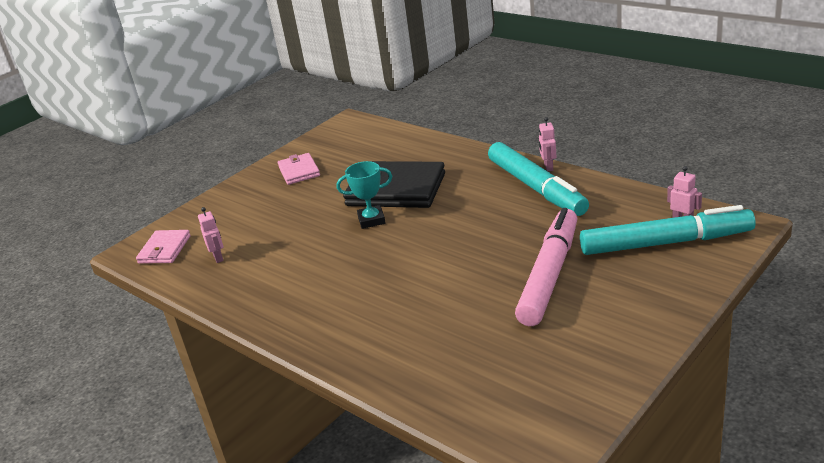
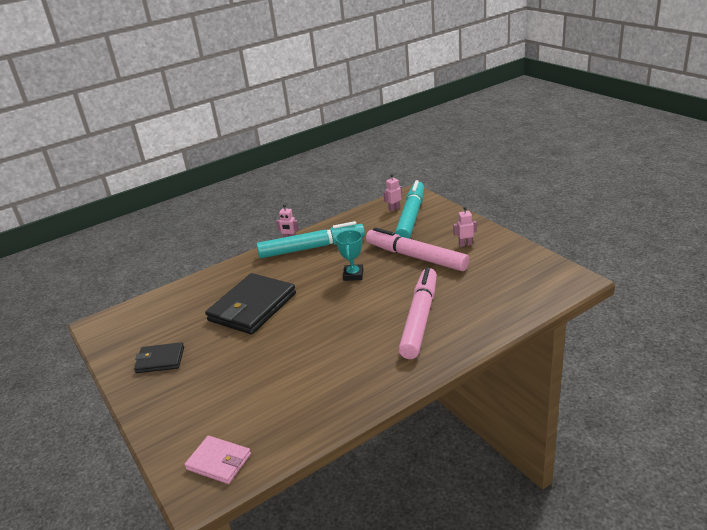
camera: 75 degrees left, 0 degrees up
(218, 257) = (268, 418): pink robot -> pink robot (465, 244)
(299, 171) = (160, 360): pink wallet -> black wallet
(371, 220) = (287, 323): turquoise trophy -> turquoise trophy (353, 275)
(400, 312) = (420, 318): none -> pink marker

